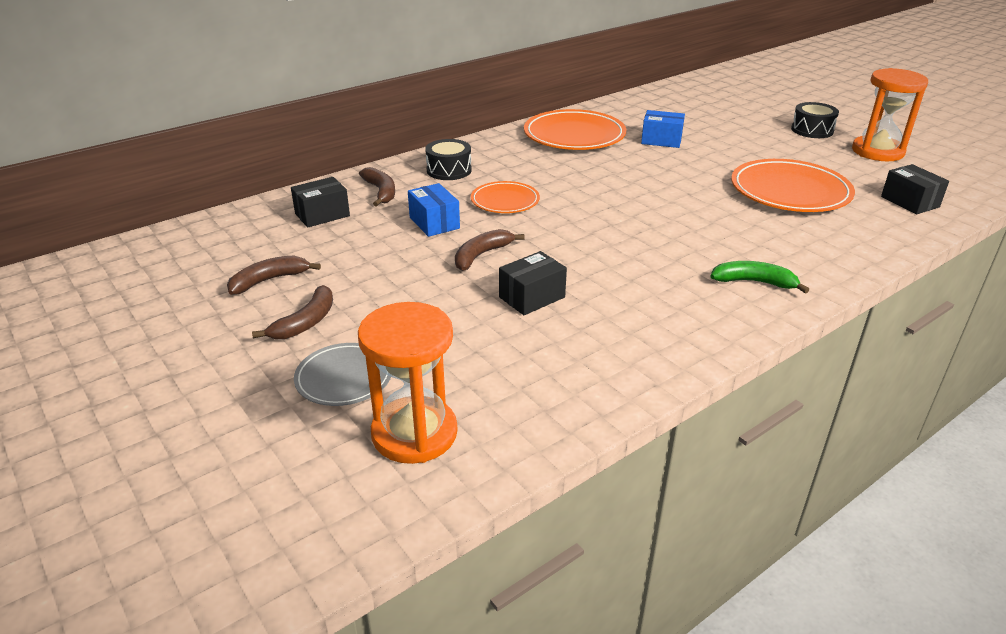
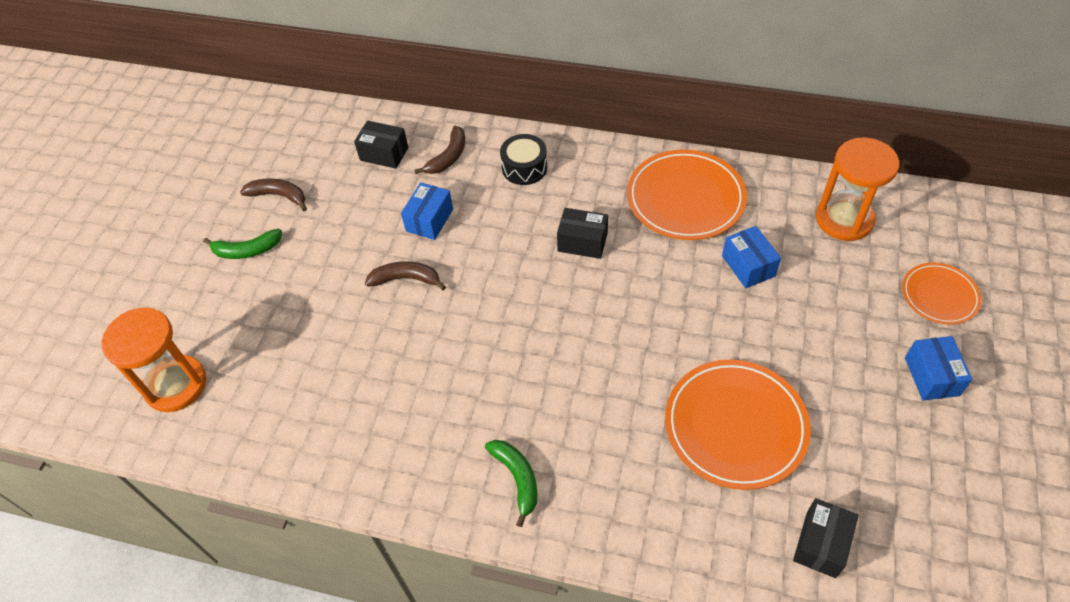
camera: 55 degrees right, 20 degrees up
(306, 322) = (247, 250): brown banana -> green banana
(344, 378) = (204, 313): grey plate -> none
(505, 201) = (505, 236): orange plate -> orange plate (939, 295)
(532, 297) = (372, 346): black box -> black box (582, 242)
(812, 130) = (931, 376): black drum -> blue box
(877, 151) = (938, 464): orange hourglass -> orange hourglass (844, 219)

